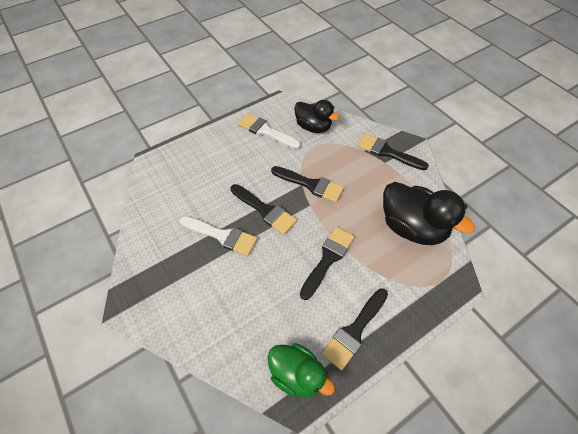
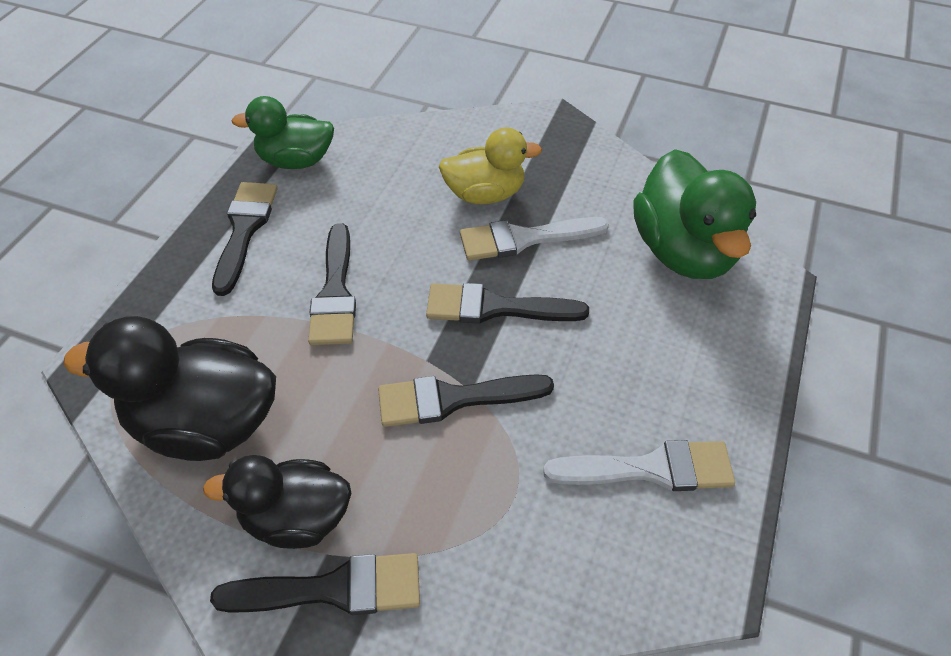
camera: 145 degrees right, 5 degrees down
(166, 189) = (683, 251): none -> green duck
(215, 274) = (485, 194): none -> yellow duck
(313, 127) = (560, 553): black duck -> black duck (296, 518)

